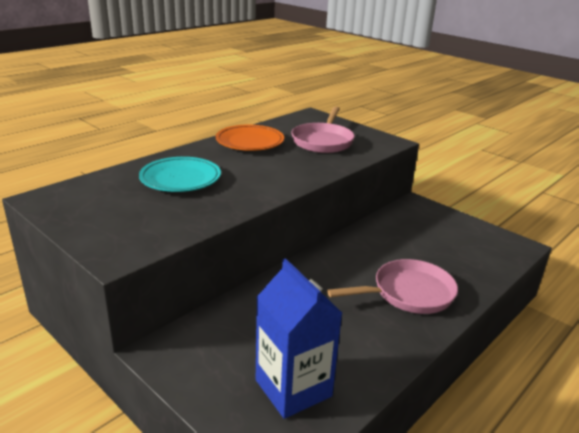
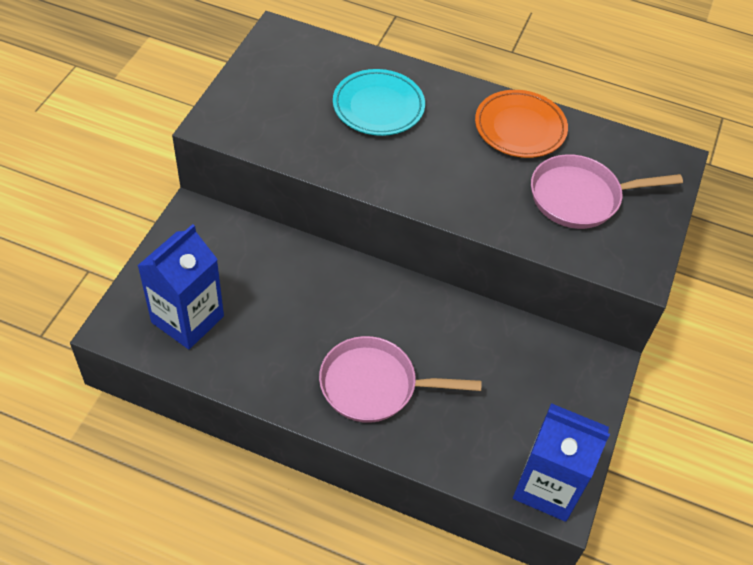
camera: 65 degrees right, 25 degrees up
(408, 293) = (374, 385): pink pan -> pink pan turned 135 degrees clockwise
(506, 246) = (547, 486): none -> blue carton

